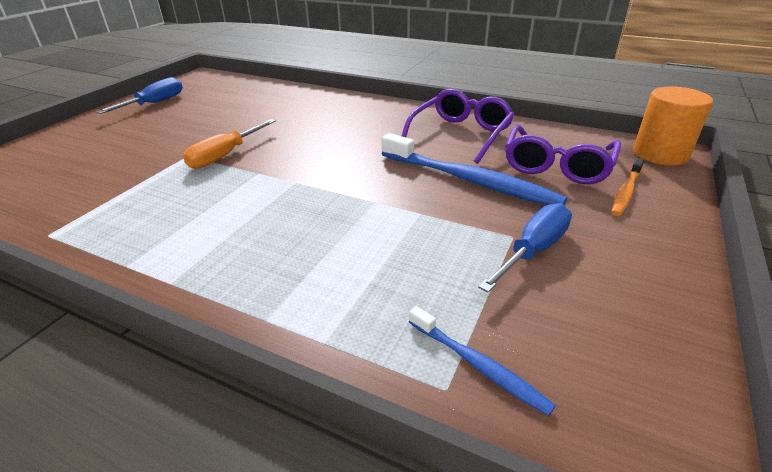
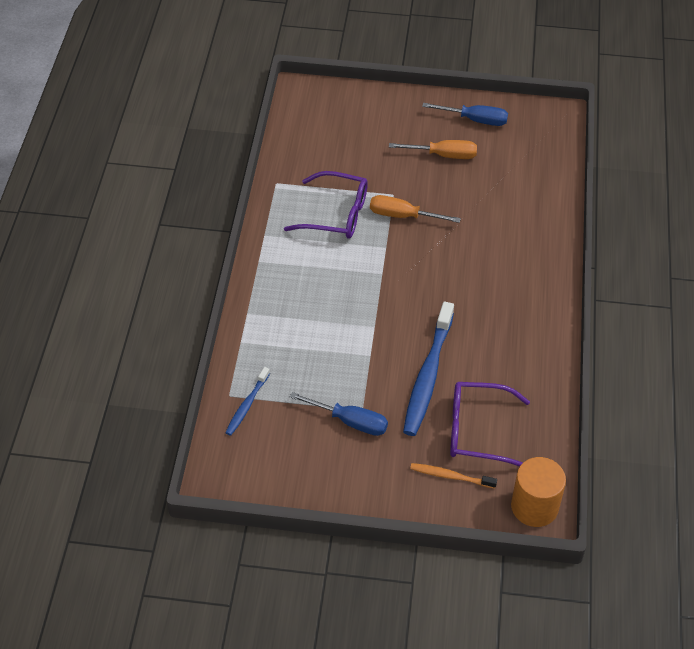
camera: 70 degrees right, 15 degrees up
(174, 122) = (444, 155): none -> orange screwdriver
(461, 134) = (511, 357): purple glasses -> purple glasses (336, 214)

